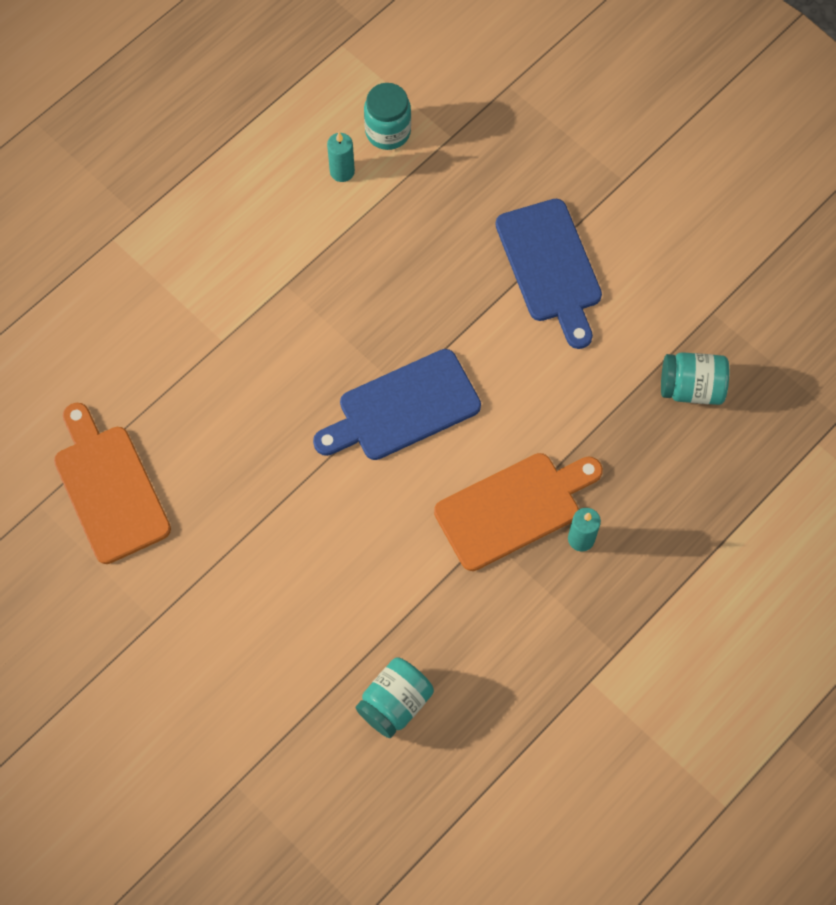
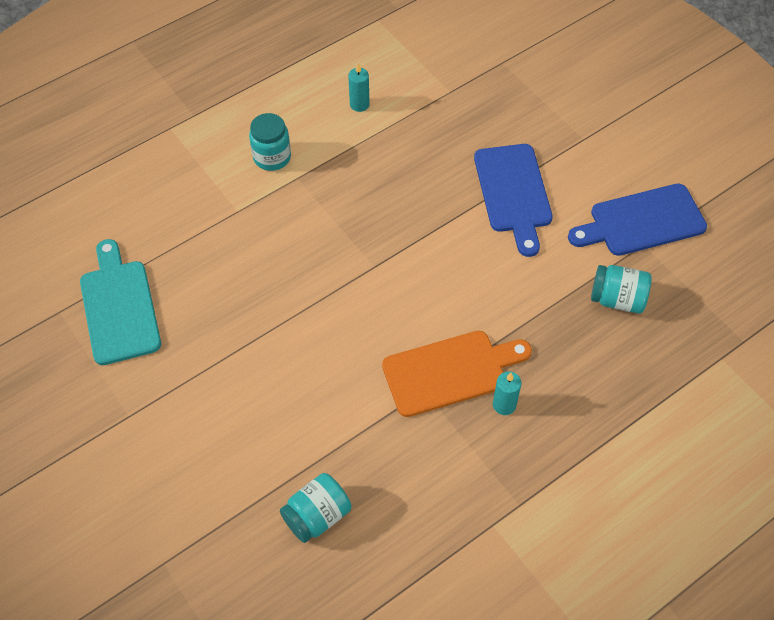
camera: 10 degrees right, 10 degrees down
(109, 488) = (119, 307): orange cutting board -> turquoise cutting board
(388, 132) = (401, 82): turquoise jar -> turquoise jar (272, 157)
(403, 408) = (372, 281): blue cutting board -> blue cutting board (642, 221)

